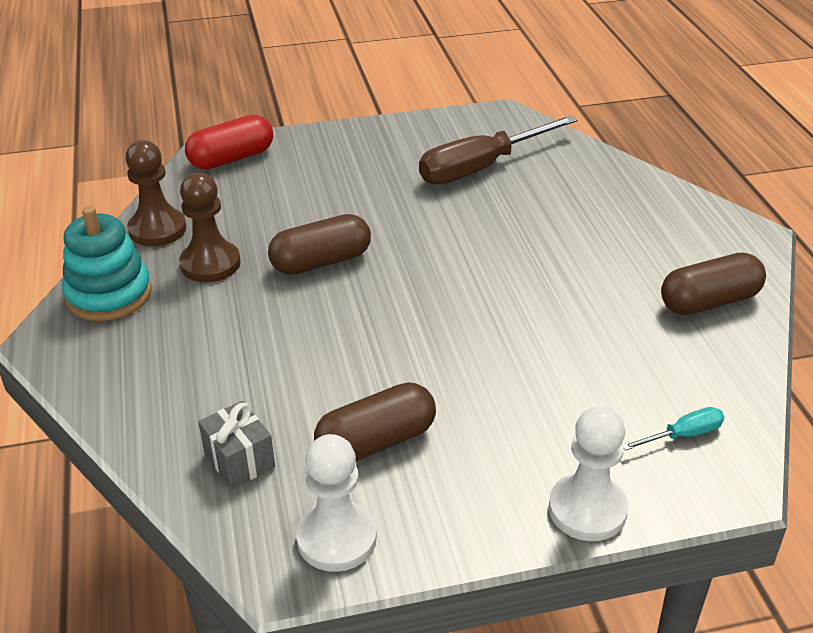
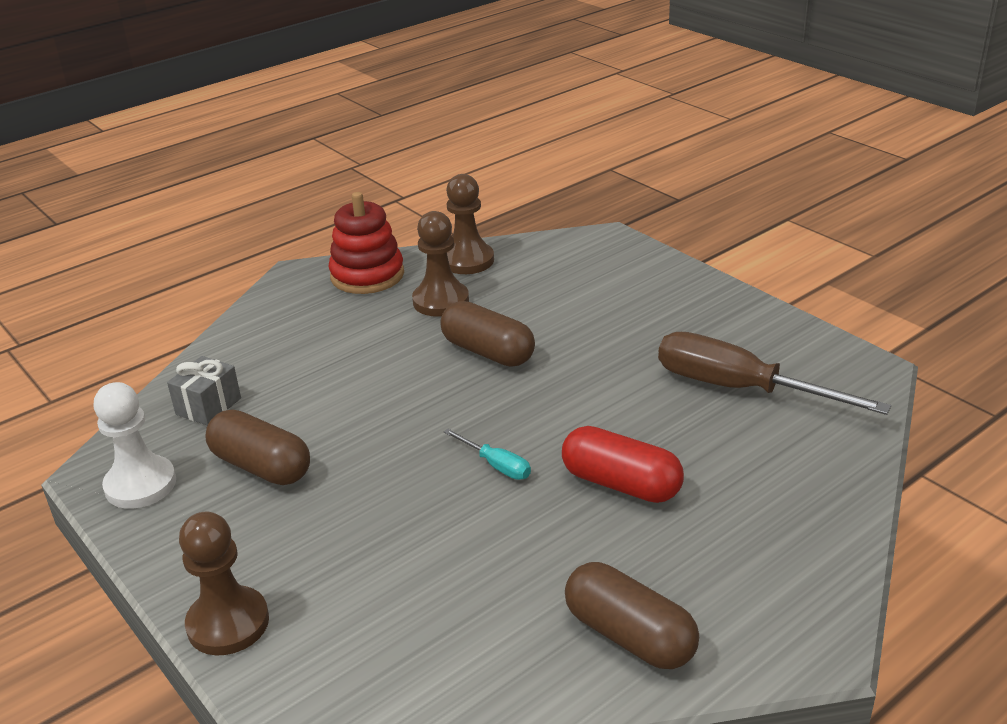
camera: 65 degrees right, 5 degrees down
(109, 295) = (367, 275): turquoise stacking toy -> red stacking toy
(231, 158) = (604, 251): red capsule -> red capsule (621, 484)
(587, 510) = (228, 623): white pawn -> brown pawn
(683, 435) = (370, 668): turquoise screwdriver -> turquoise screwdriver (496, 465)

